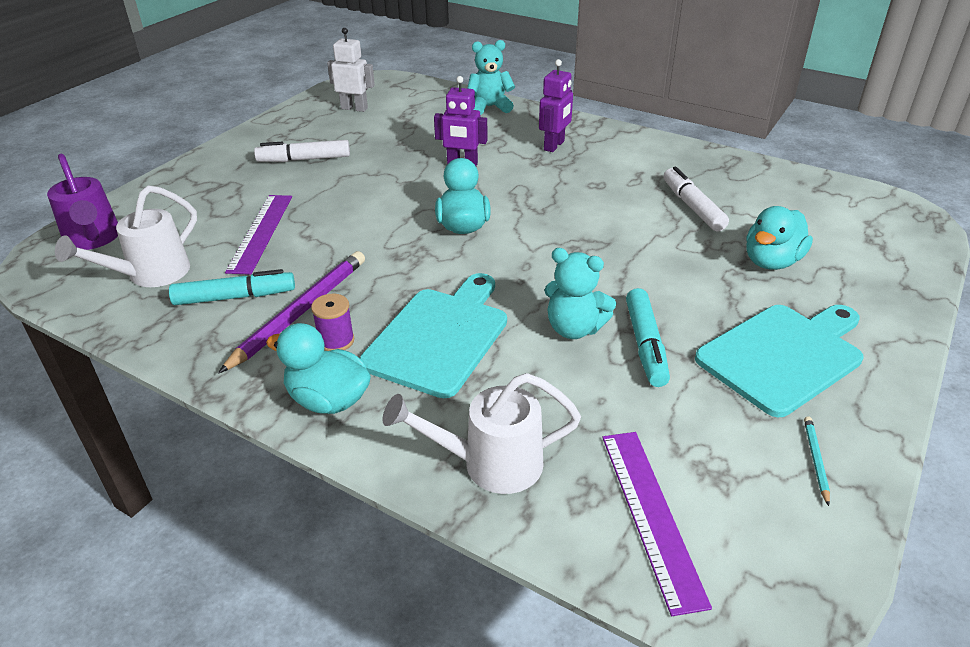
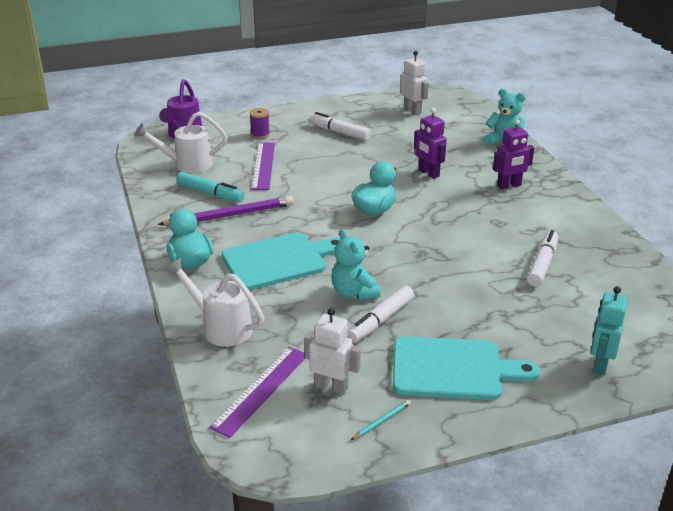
camera: 40 degrees right, 5 degrees down
(261, 232) = (263, 165): purple ruler -> purple ruler turned 45 degrees counterclockwise
(336, 341) = (228, 237): purple spool -> purple spool (260, 134)
(645, 345) = (380, 321): turquoise marker -> white marker
(713, 455) = (331, 387): none -> white robot
(771, 261) = (539, 320): turquoise duck -> none
(874, 276) = (600, 364): none -> turquoise robot

